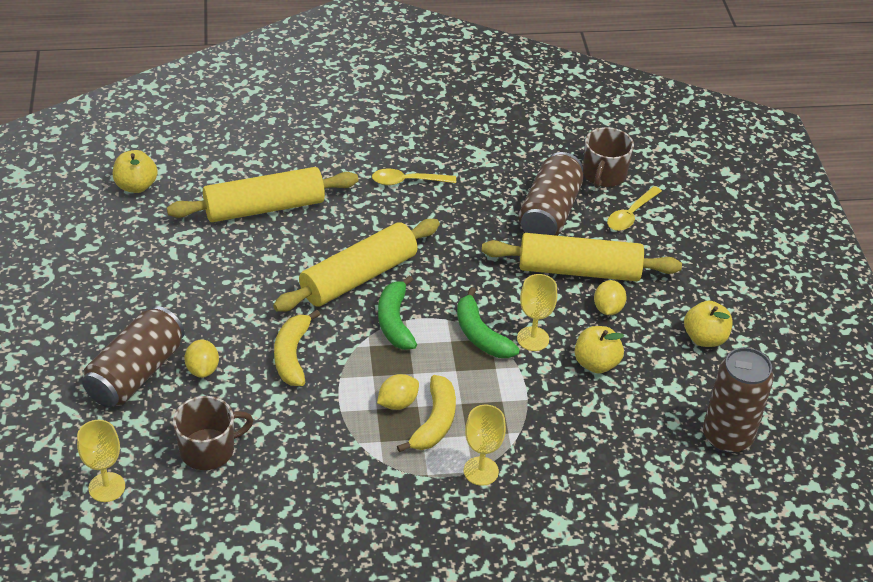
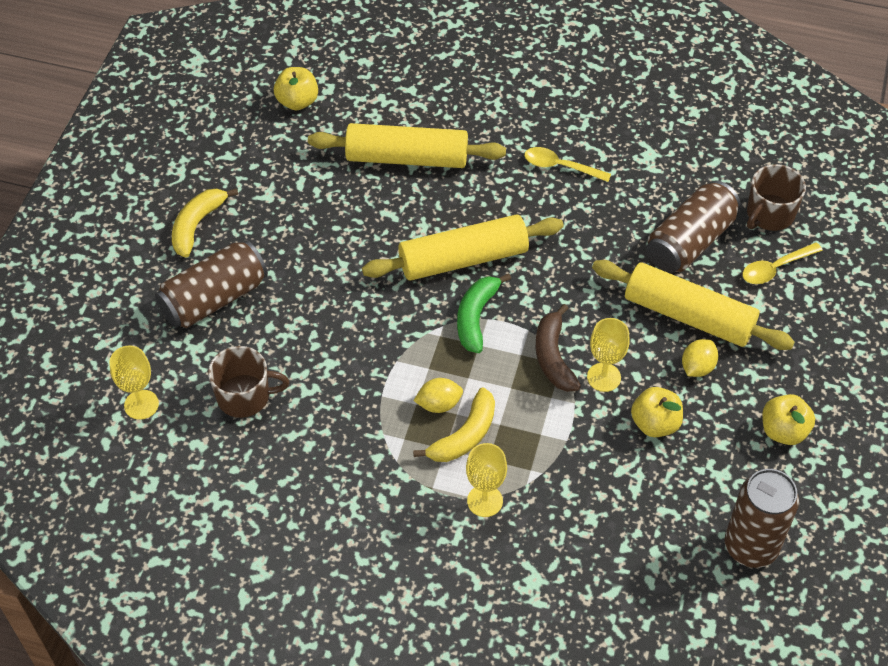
camera: 25 degrees right, 10 degrees up
(203, 369) = (275, 313): yellow lemon -> none
(292, 355) = (362, 324): yellow banana -> yellow banana (197, 225)
(480, 335) = (553, 357): green banana -> brown banana

